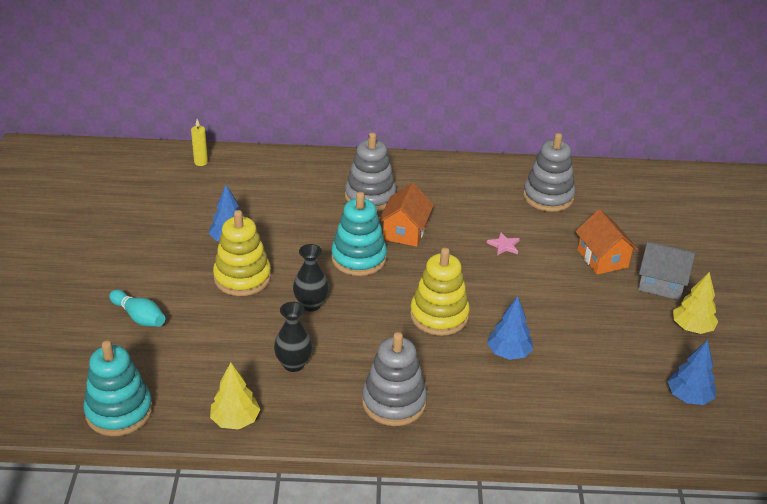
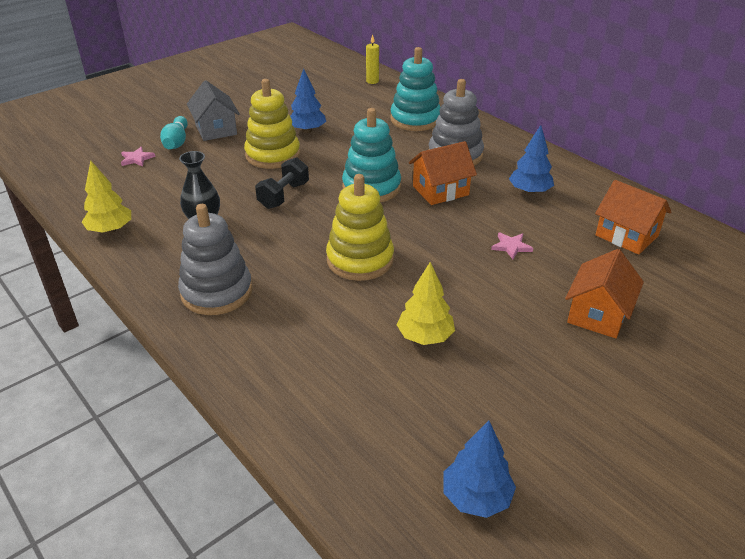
camera: 50 degrees right, 0 degrees up
(119, 411) = (71, 182): turquoise stacking toy -> turquoise stacking toy (415, 119)
(134, 353) = (137, 158): none -> pink star
(311, 304) = (284, 195): black vase -> black dumbbell
(508, 353) = (366, 324): blue tree -> blue tree (529, 191)
(548, 196) = (626, 236): grey stacking toy -> orange house
(661, 284) = (631, 376): grey house -> grey house (216, 129)
(692, 328) = (598, 440): yellow tree -> yellow tree (425, 337)

